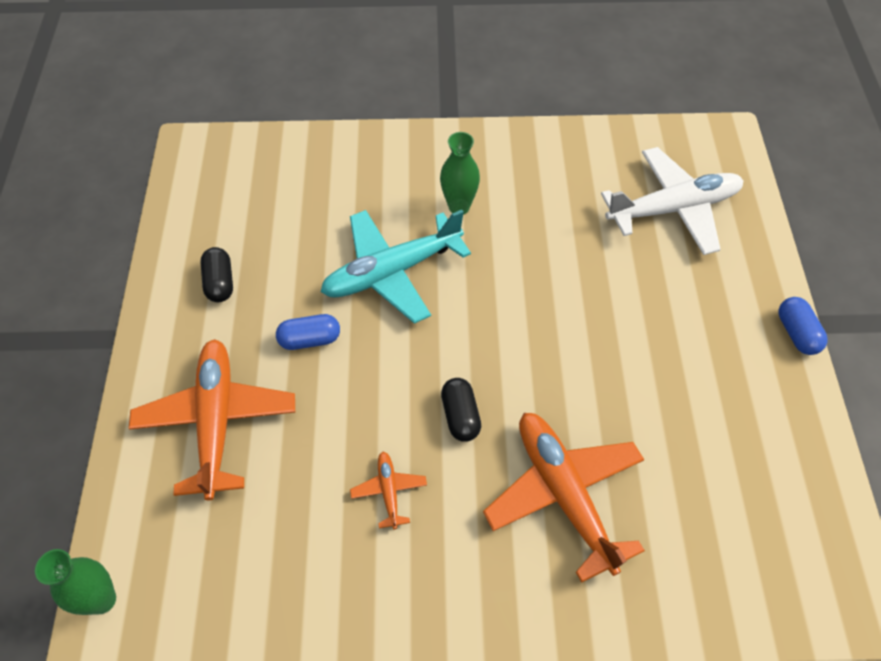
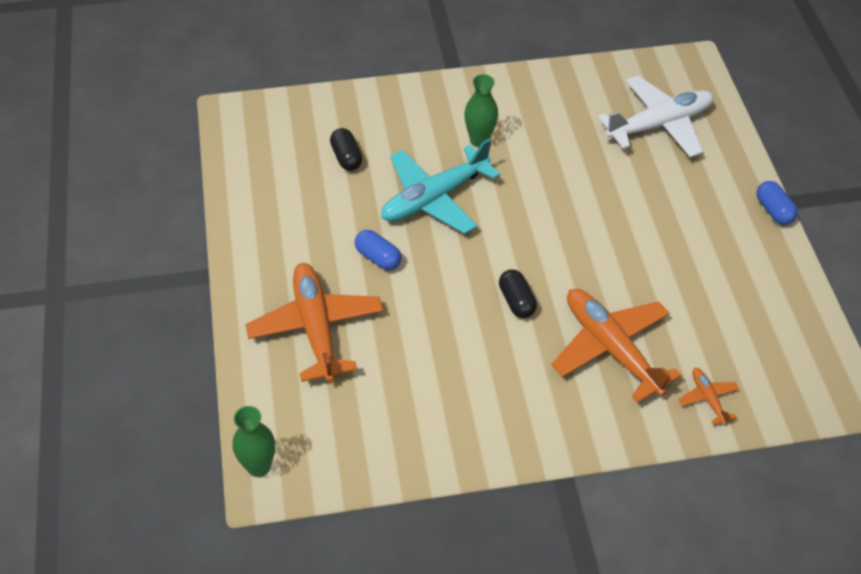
camera: 10 degrees left, 5 degrees down
(220, 283) = (288, 221): black capsule -> black capsule (346, 157)
(310, 339) = (378, 257): blue capsule -> blue capsule turned 60 degrees clockwise
(389, 491) = (471, 362): orange plane -> orange plane (707, 398)

